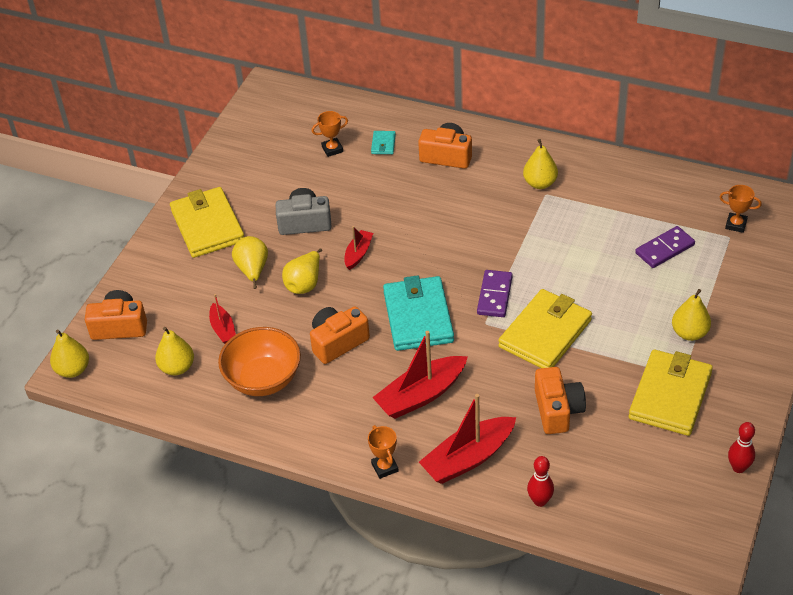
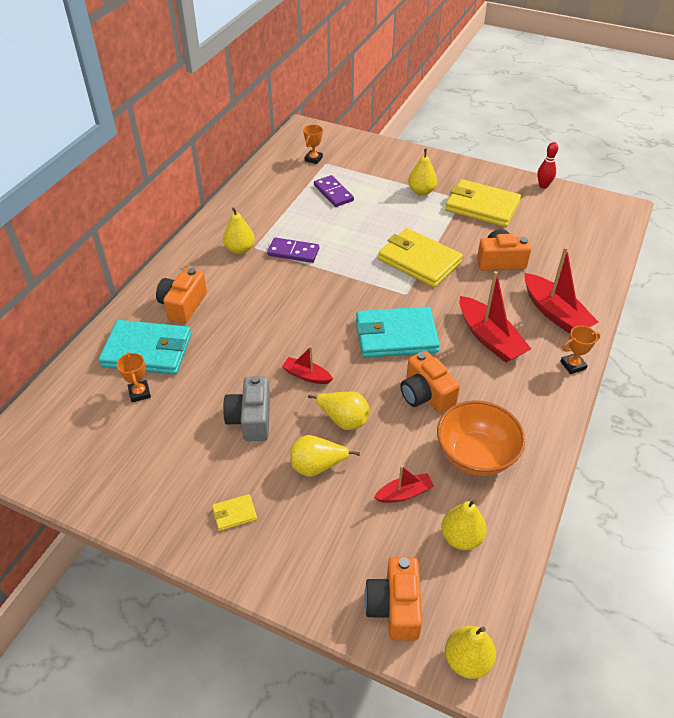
camera: 90 degrees left, 0 degrees up
(207, 225) = (234, 513): yellow wallet -> yellow wallet, size x0.42
(383, 144) = (147, 351): turquoise wallet -> turquoise wallet, size x2.38
(495, 295) = (374, 286): purple domino -> purple domino (293, 252)
(540, 501) = (590, 277): red bowling pin -> none

